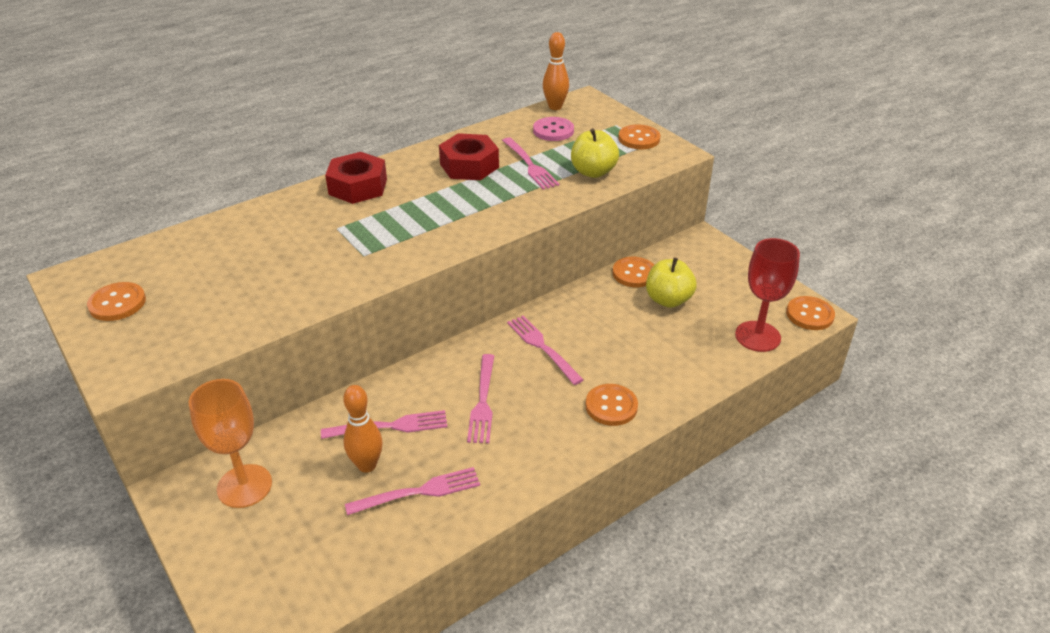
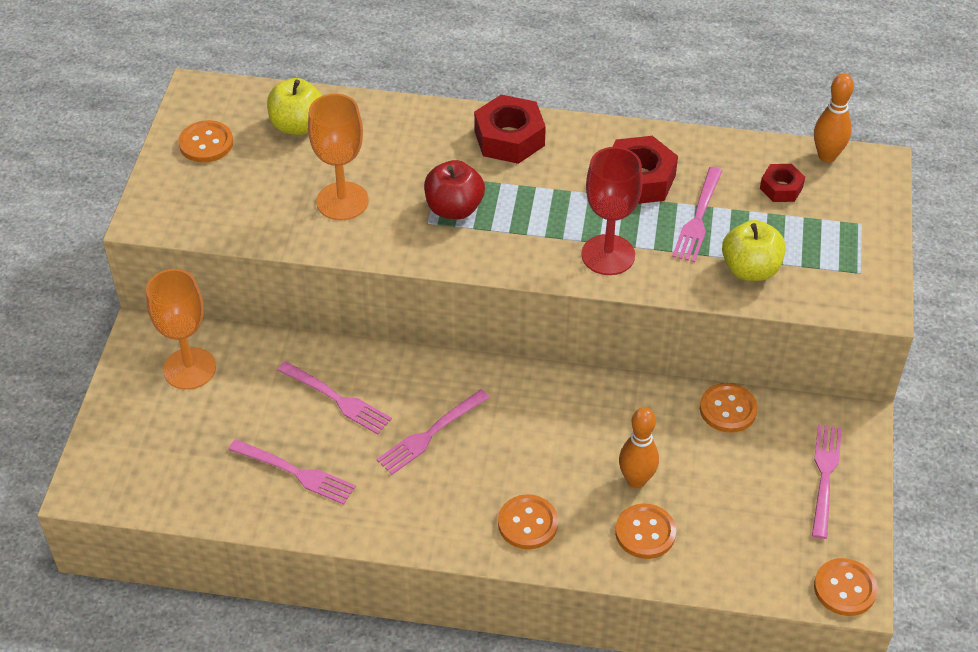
camera: 45 degrees right, 10 degrees up
(282, 277) = (342, 201): none -> orange goblet
(367, 465) = (285, 419): orange bowling pin -> orange bowling pin (636, 480)
(372, 238) = (454, 208): none -> red apple
(542, 347) = (541, 421): pink fork -> pink fork (824, 476)
(553, 131) = (781, 188): pink button -> red nut
(639, 139) = (859, 259): orange button -> orange button (645, 532)
(668, 300) = (722, 462): yellow apple -> yellow apple (297, 125)
(757, 336) = (756, 567): red goblet -> red goblet (608, 255)

